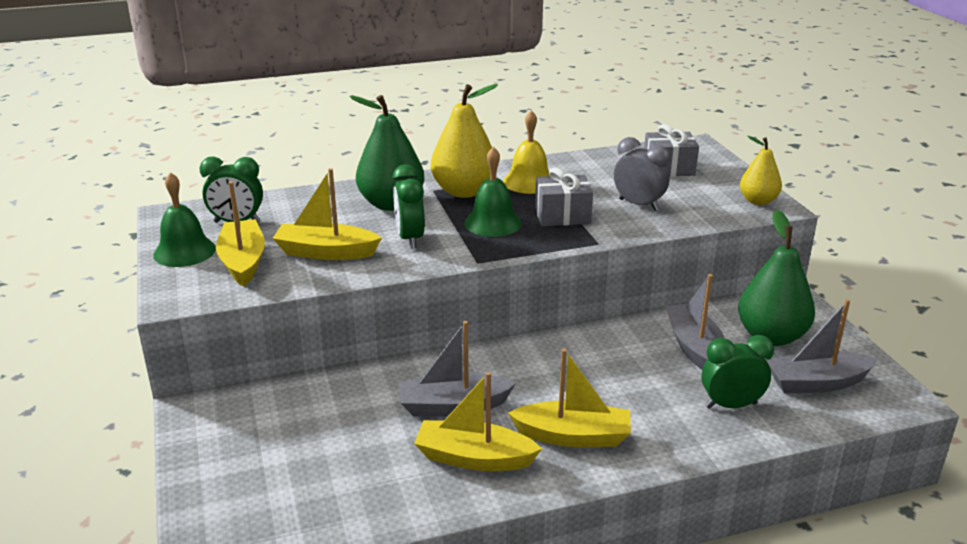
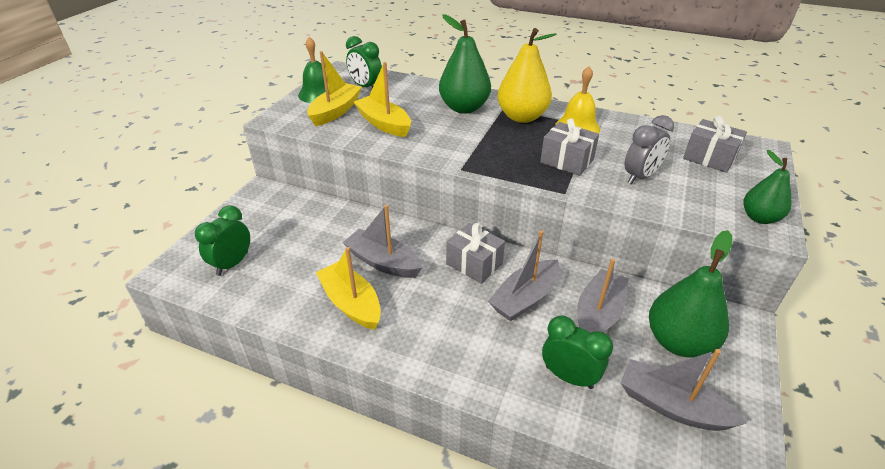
camera: 40 degrees right, 10 degrees up
(410, 238) = (442, 135): green clock -> green clock (232, 264)
(493, 223) = (510, 146): green bell -> none
(543, 362) = (474, 264): none -> grey gift
(573, 436) = (426, 327): yellow boat -> none
(624, 366) = (525, 298): none -> grey boat
(638, 205) = (640, 177): grey clock -> grey clock turned 60 degrees clockwise
(758, 201) = (759, 218): yellow pear -> green pear

